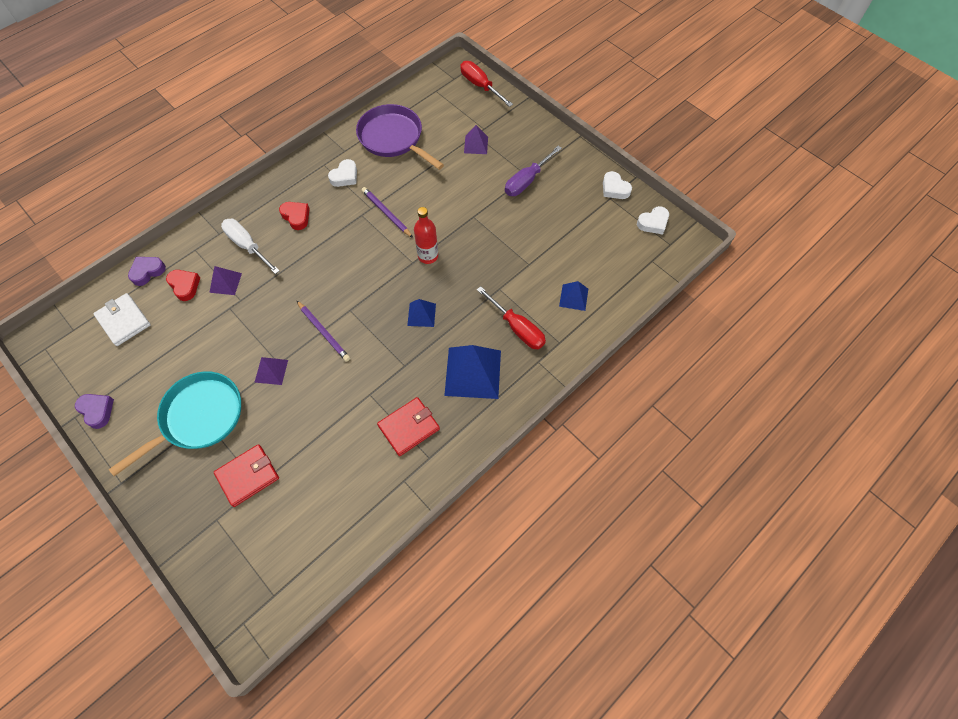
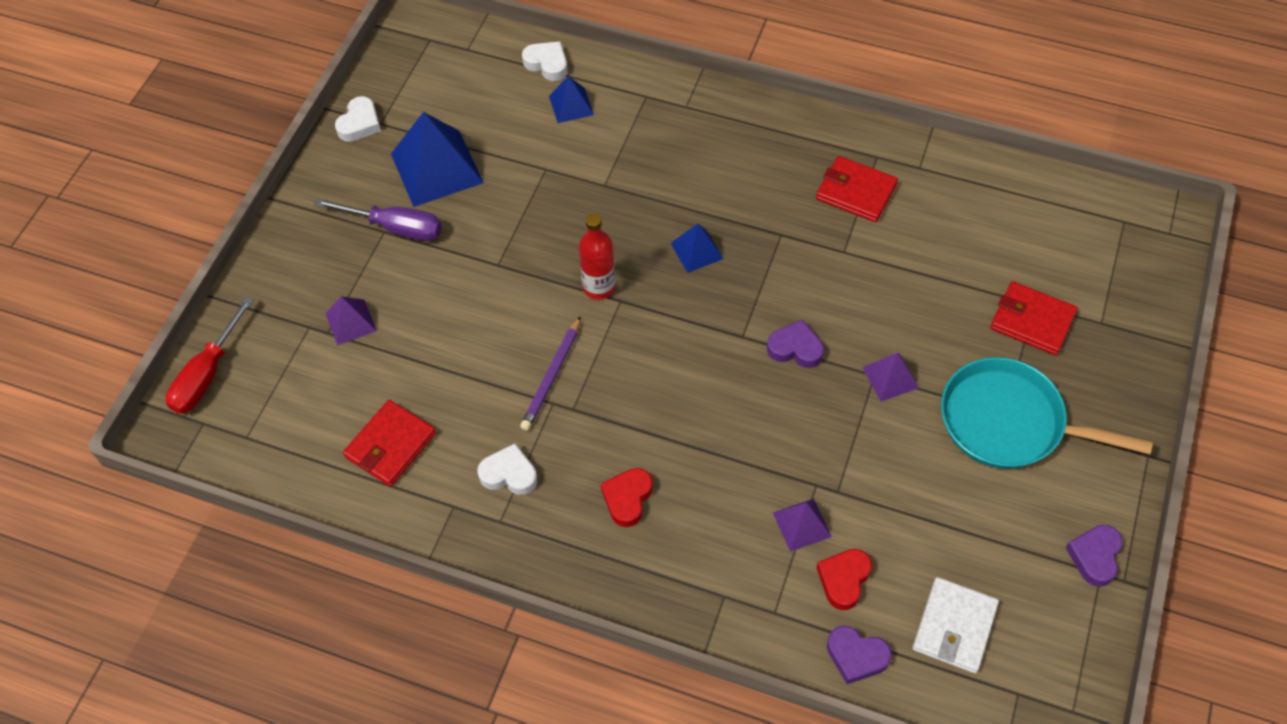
camera: 115 degrees left, 5 degrees down
(247, 245) = (721, 537): white screwdriver -> none
(323, 332) = (795, 348): purple pencil -> purple heart
(393, 138) = (390, 445): purple pan -> red wallet
(473, 372) = (743, 162): blue pyramid -> blue pyramid (436, 168)
(517, 328) = (652, 143): red screwdriver -> none
(653, 223) = (402, 66): white heart -> white heart (547, 64)

